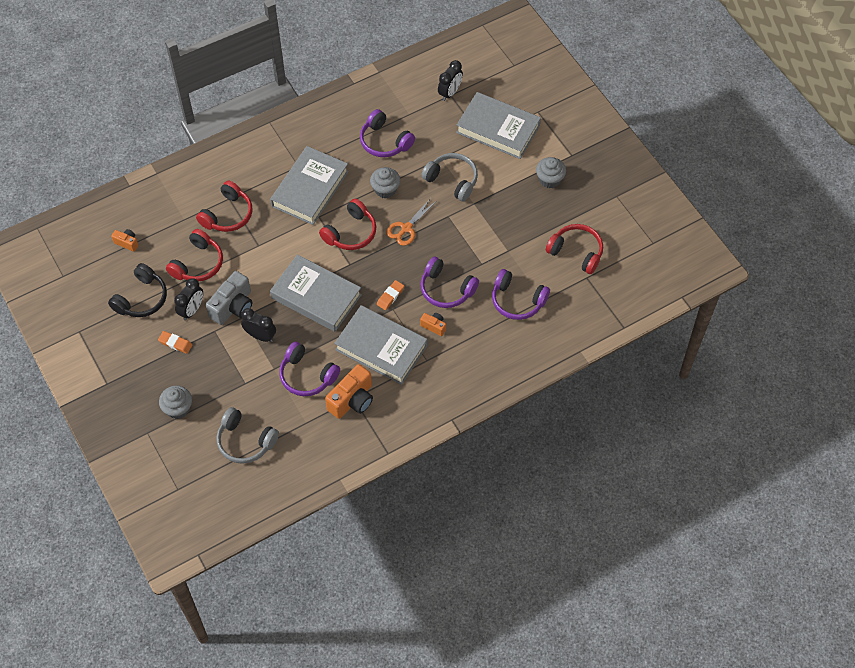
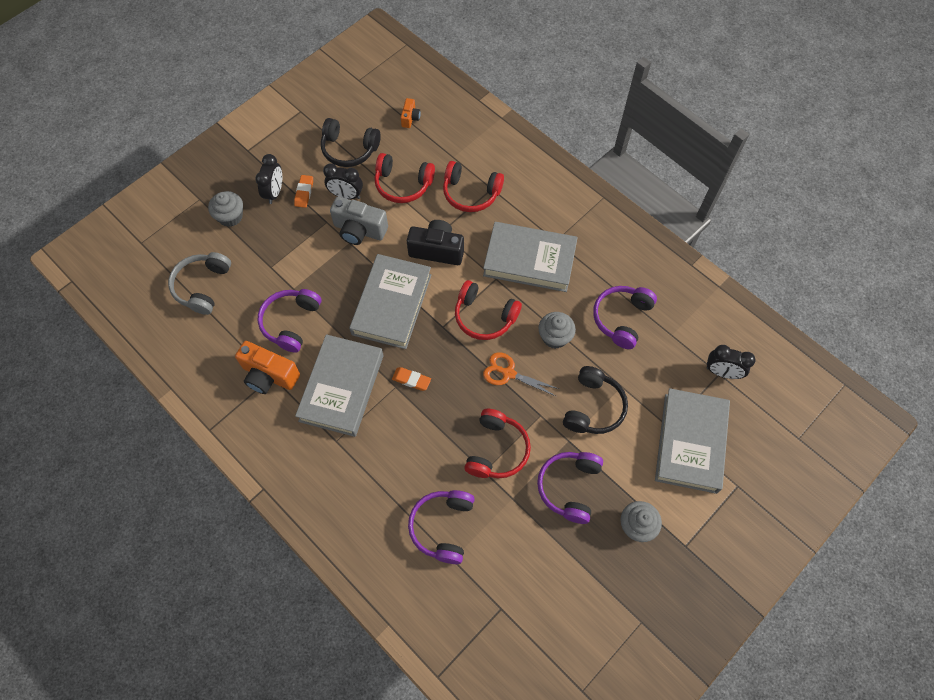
camera: 75 degrees right, 5 degrees up
(260, 336) = (330, 265): black clock -> black clock (274, 192)
(275, 252) = (437, 250): none -> black camera
(434, 326) = (383, 438): orange camera -> none
(446, 289) = (437, 439): purple headphones -> purple headphones (569, 487)
(452, 180) = (593, 407): grey headphones -> black headphones
(576, 252) = (535, 586): red headphones -> red headphones (496, 450)

